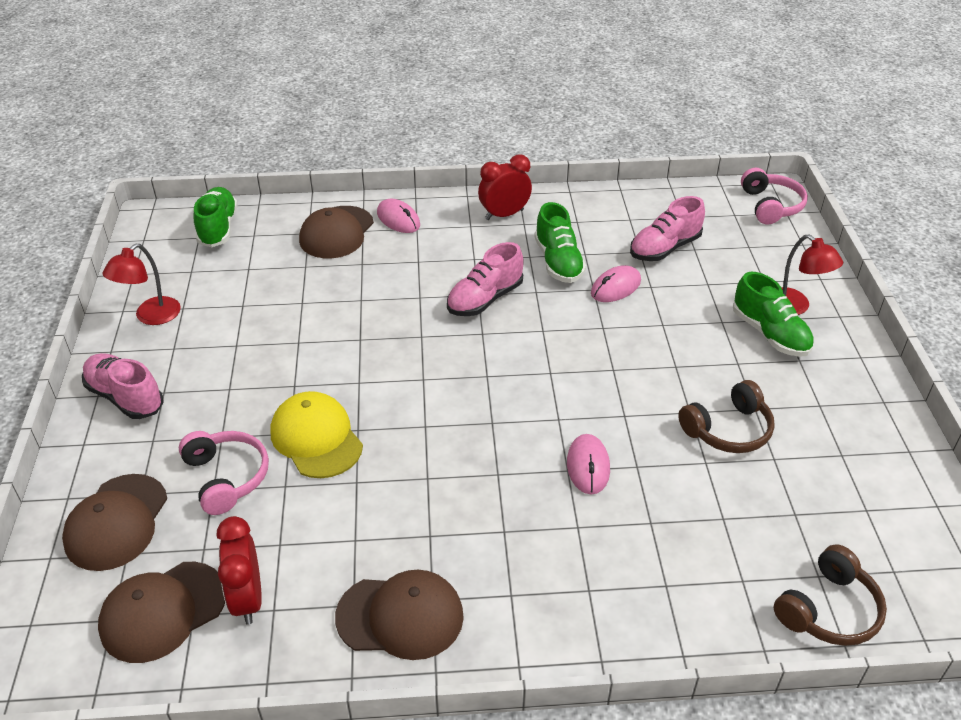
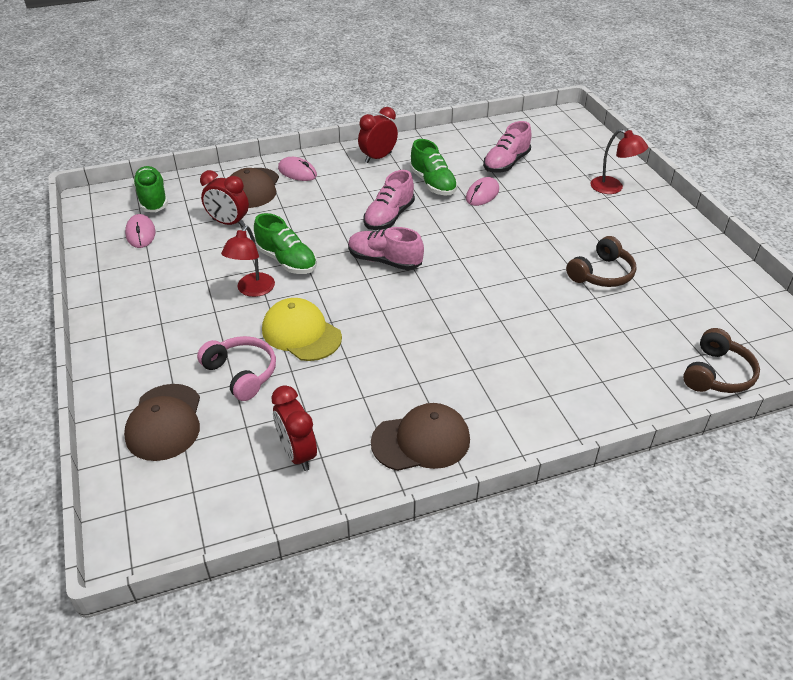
camera: 15 degrees left, 0 degrees up
(125, 397) = (130, 332): pink shoe -> pink shoe (384, 261)
(151, 317) = (125, 271): red lamp -> red lamp (252, 290)
(163, 611) = (233, 477): brown cap -> none
(291, 274) = (228, 223): none -> red clock
(588, 466) = (514, 315): pink mouse -> pink mouse (140, 234)
(770, 334) = (603, 208): green shoe -> green shoe (286, 261)
(771, 206) = (568, 125): pink headphones -> none

